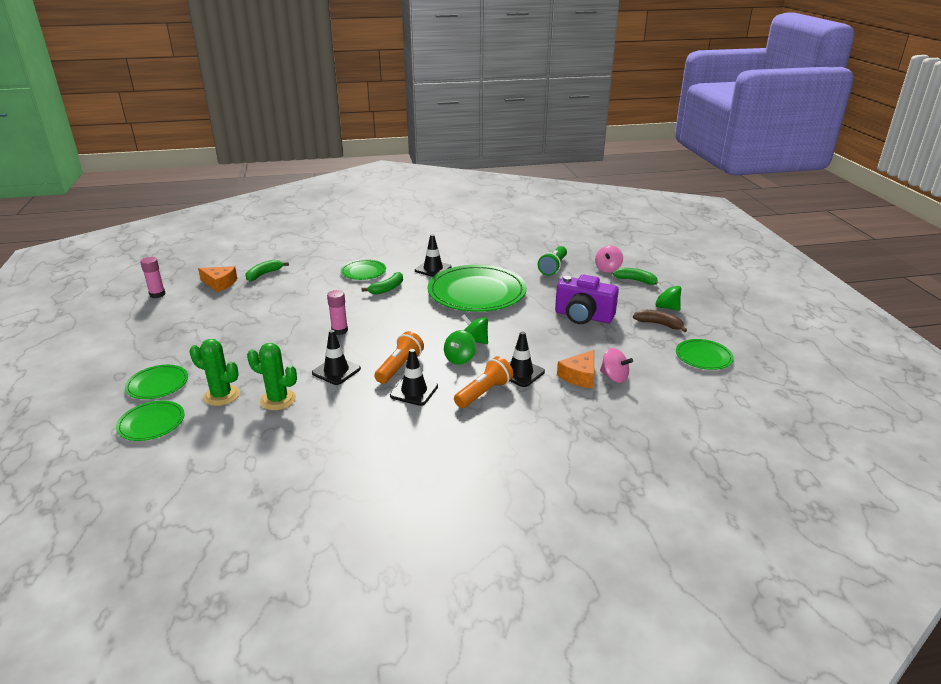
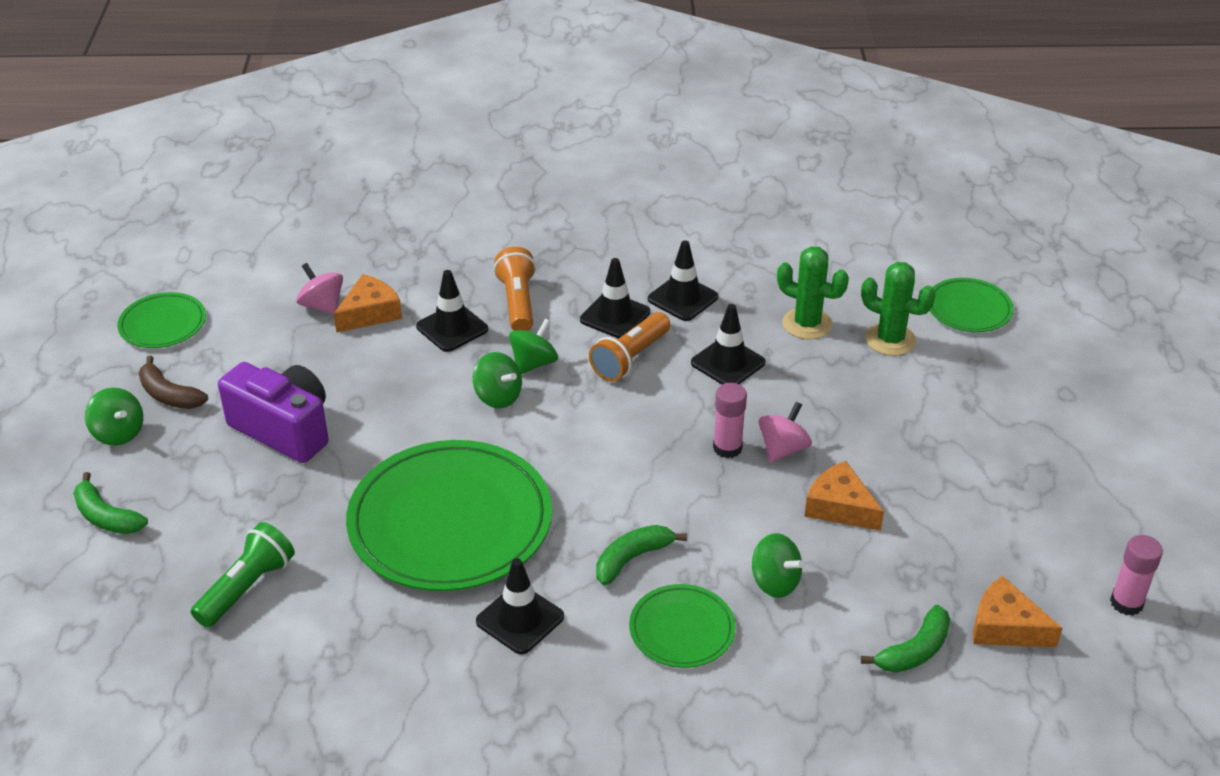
camera: 170 degrees left, 10 degrees up
(157, 384) = (995, 370): green plate -> none
(283, 313) = (840, 507): none -> orange cheese
(321, 287) = (775, 582): none -> green spinning top
(366, 408) = (682, 298): none -> black traffic cone
(484, 393) = (518, 303): orange flashlight -> orange flashlight turned 120 degrees clockwise
(608, 269) = (132, 566): pink spinning top -> pink spinning top (783, 449)

